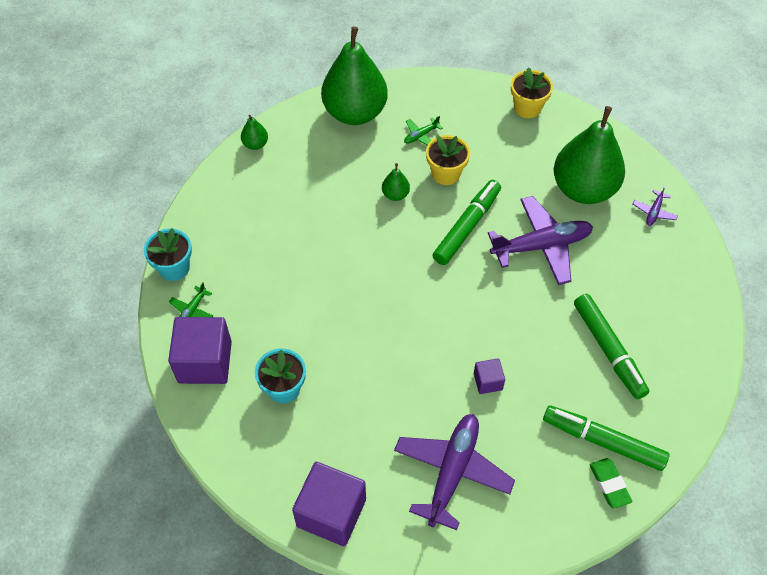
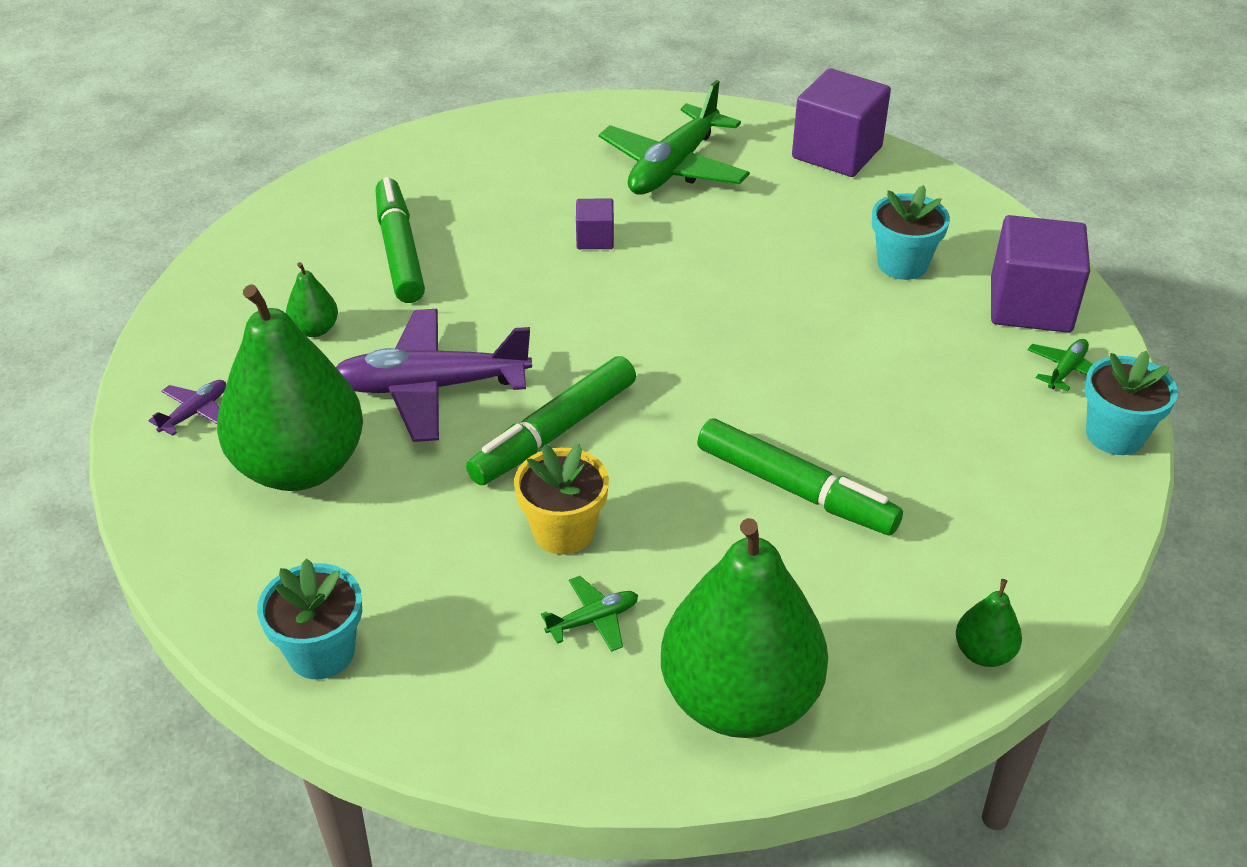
camera: 170 degrees left, 15 degrees down
(395, 194) = (678, 505): green pear -> green pear (315, 329)
(452, 471) = (673, 167): purple plane -> green plane
(527, 108) = (321, 652): yellow flower pot -> turquoise flower pot
(603, 441) = (463, 171): green marker -> green marker (795, 489)
(609, 484) = (477, 139): green eraser -> none

